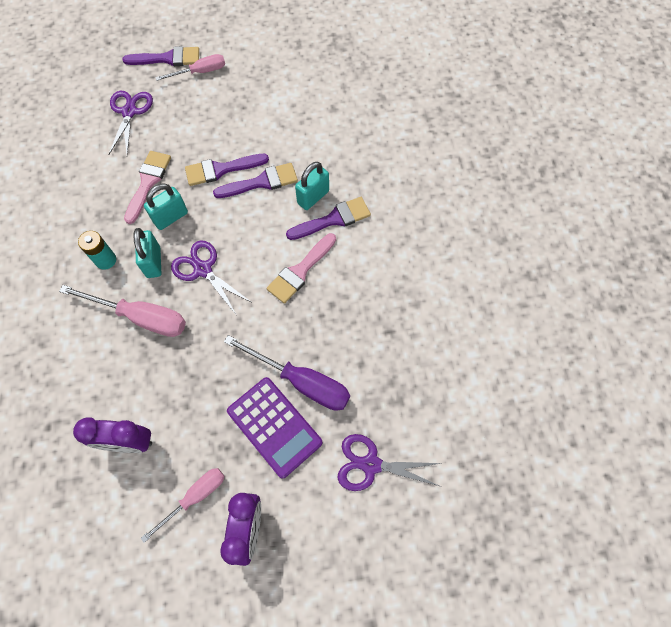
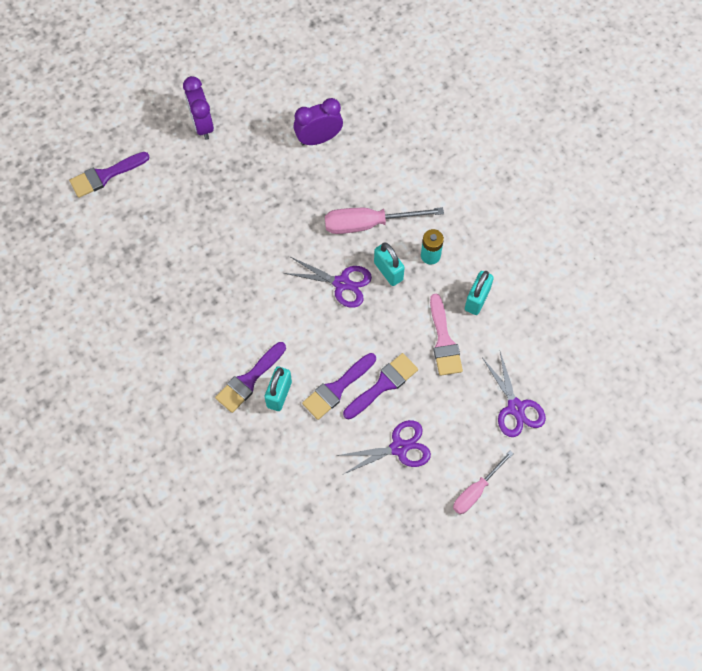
camera: 155 degrees right, 0 degrees up
(167, 59) = (523, 492): purple brush -> purple brush (105, 175)
(171, 217) = (400, 317): turquoise padlock -> turquoise padlock (477, 299)
(195, 497) = (250, 127): pink screwdriver -> none
(274, 426) = (216, 192): purple calculator -> none
(300, 271) = (255, 318): pink brush -> none
(301, 382) = (210, 231): purple screwdriver -> none
(370, 465) = (131, 197): purple scissors -> purple scissors (399, 447)

